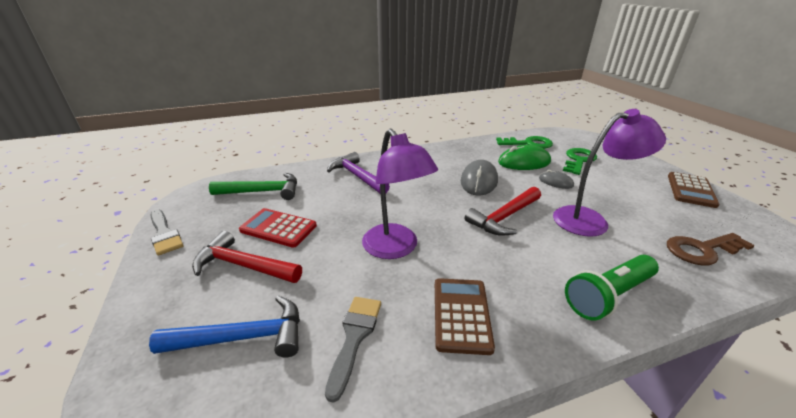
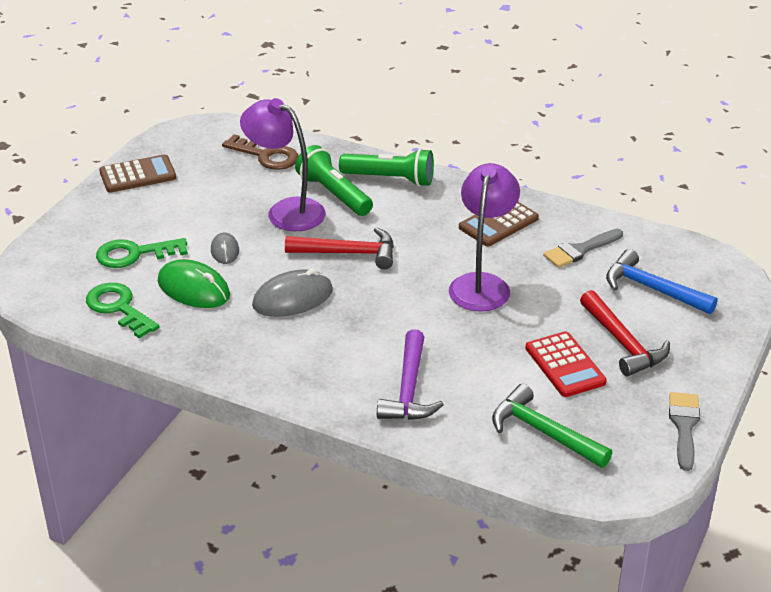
camera: 135 degrees left, 5 degrees up
(600, 251) = (334, 194): none -> green flashlight

